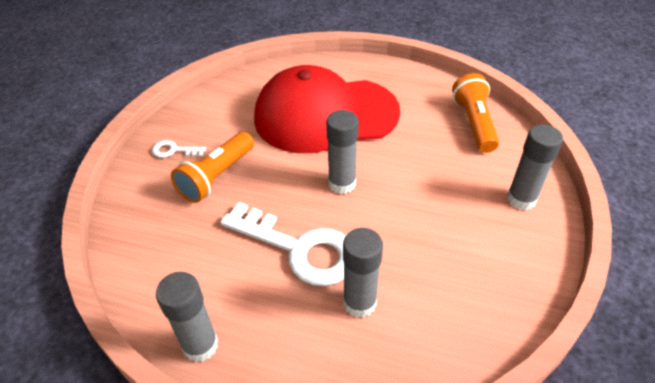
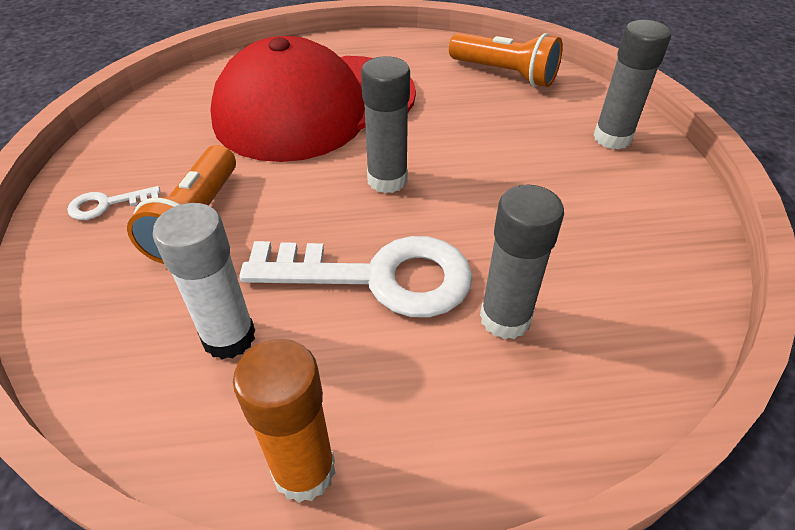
camera: 25 degrees left, 0 degrees up
(199, 256) = (229, 337): none -> white glue stick
(200, 345) = (304, 471): grey glue stick -> orange glue stick
(474, 123) = (505, 74): orange flashlight -> orange flashlight turned 150 degrees clockwise

